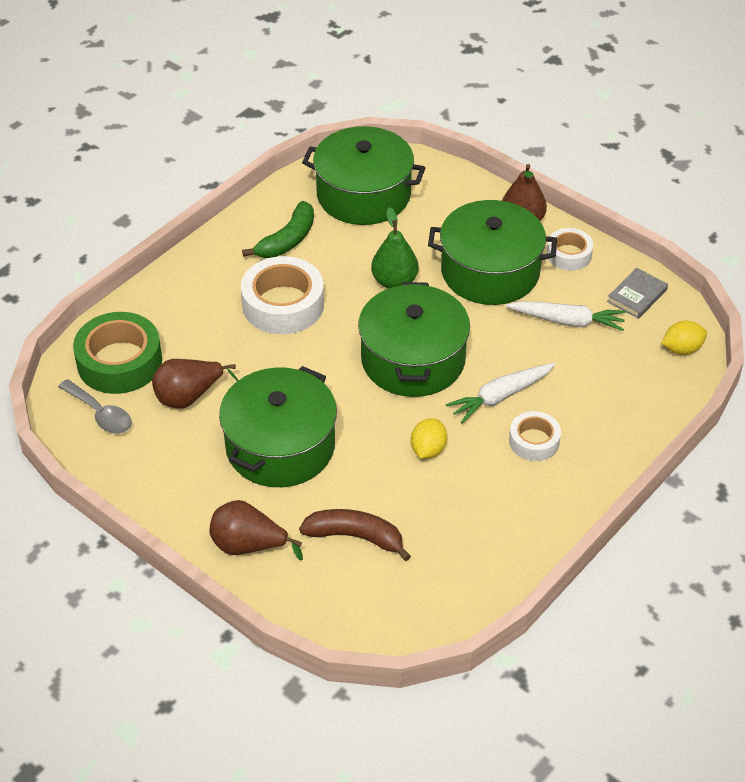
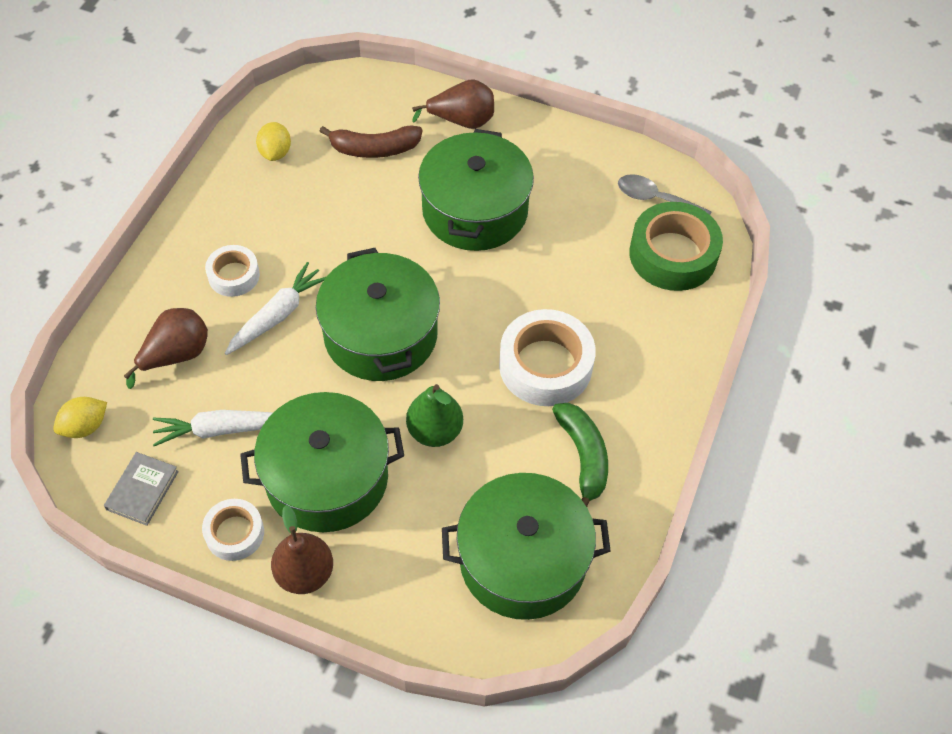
camera: 160 degrees right, 10 degrees up
(189, 396) = (585, 236): brown pear -> brown pear (176, 355)
(287, 240) = (583, 457): green banana -> green banana turned 150 degrees clockwise
(428, 450) = (335, 241): yellow lemon -> yellow lemon (275, 152)

